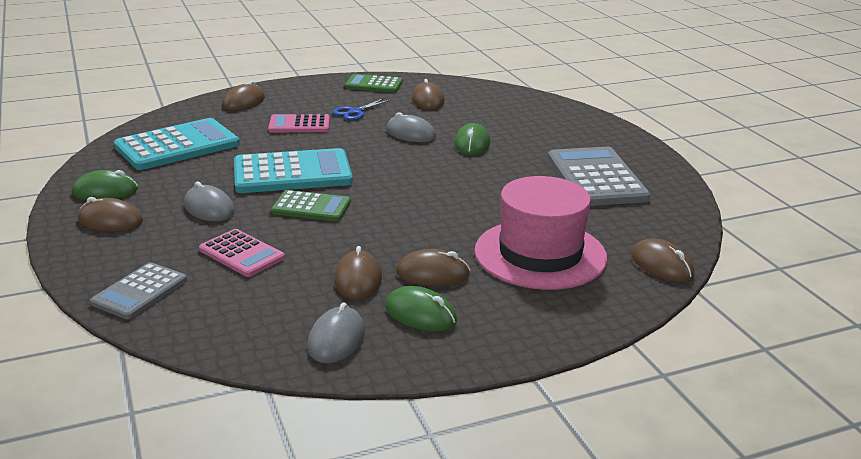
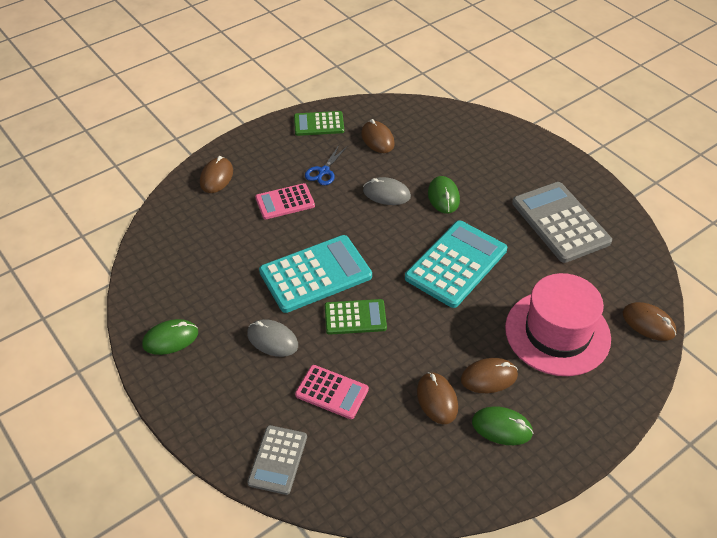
camera: 15 degrees left, 20 degrees up
(110, 220) = (199, 377): brown mouse -> none
(177, 146) = (195, 258): turquoise calculator -> turquoise calculator (456, 264)
(336, 339) = (455, 473): grey mouse -> none

